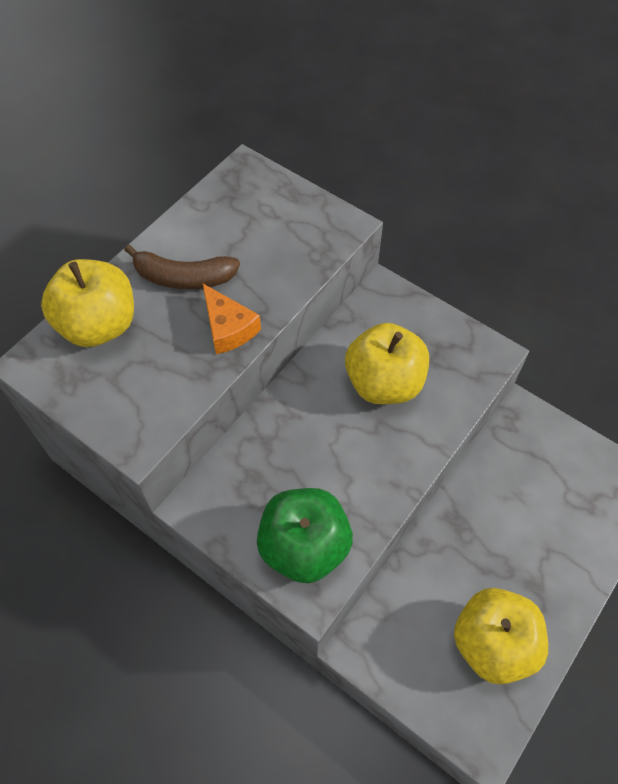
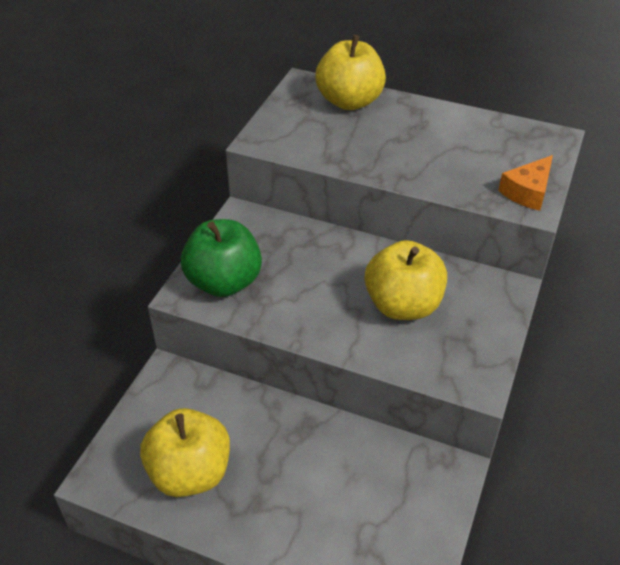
camera: 75 degrees right, 15 degrees down
(183, 277) = (416, 129): brown banana -> none
(228, 328) = (379, 162): orange cheese -> orange cheese (527, 192)

